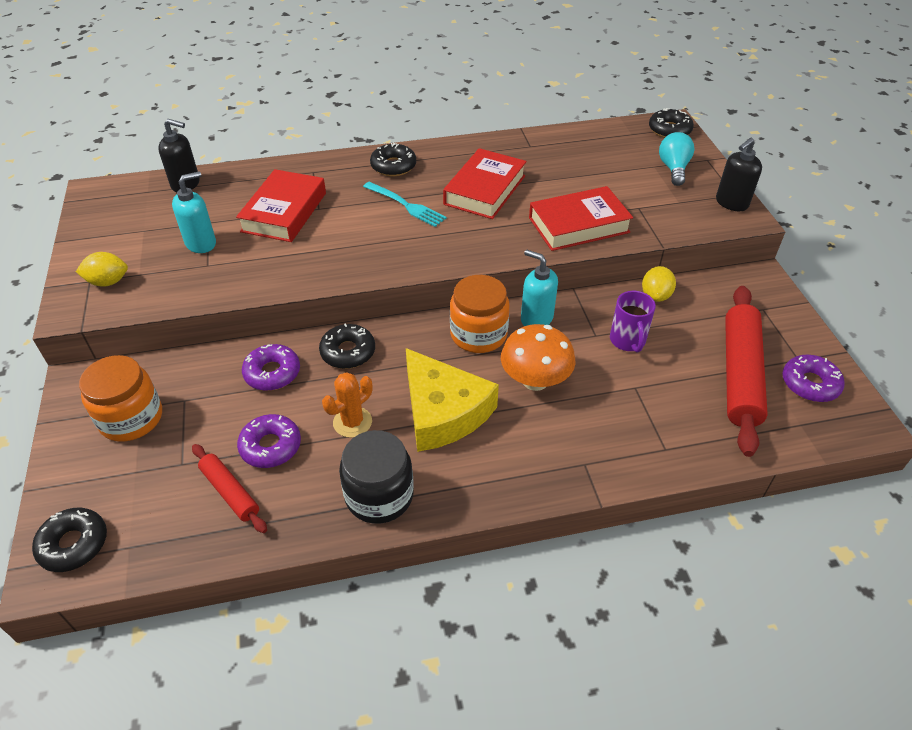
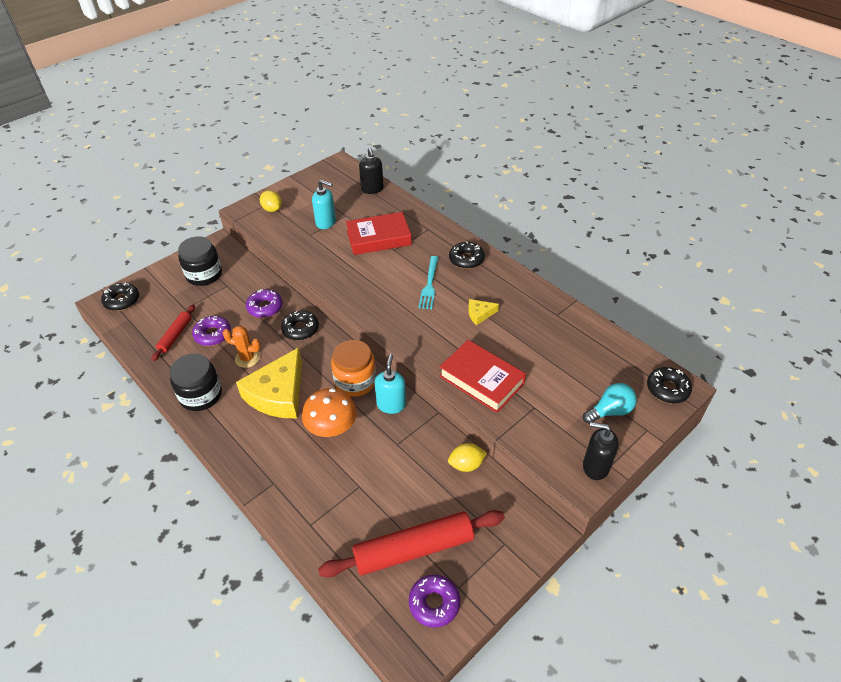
camera: 60 degrees right, 0 degrees up
(131, 418) = (204, 275): orange jar -> black jar
(485, 190) = (479, 314): red book -> yellow cheese
(627, 341) = (403, 465): purple mug -> none

